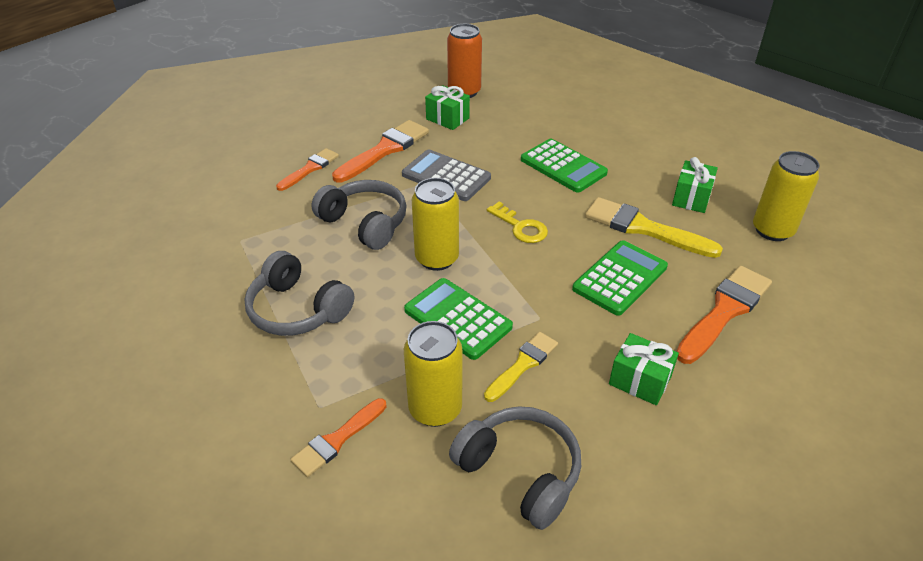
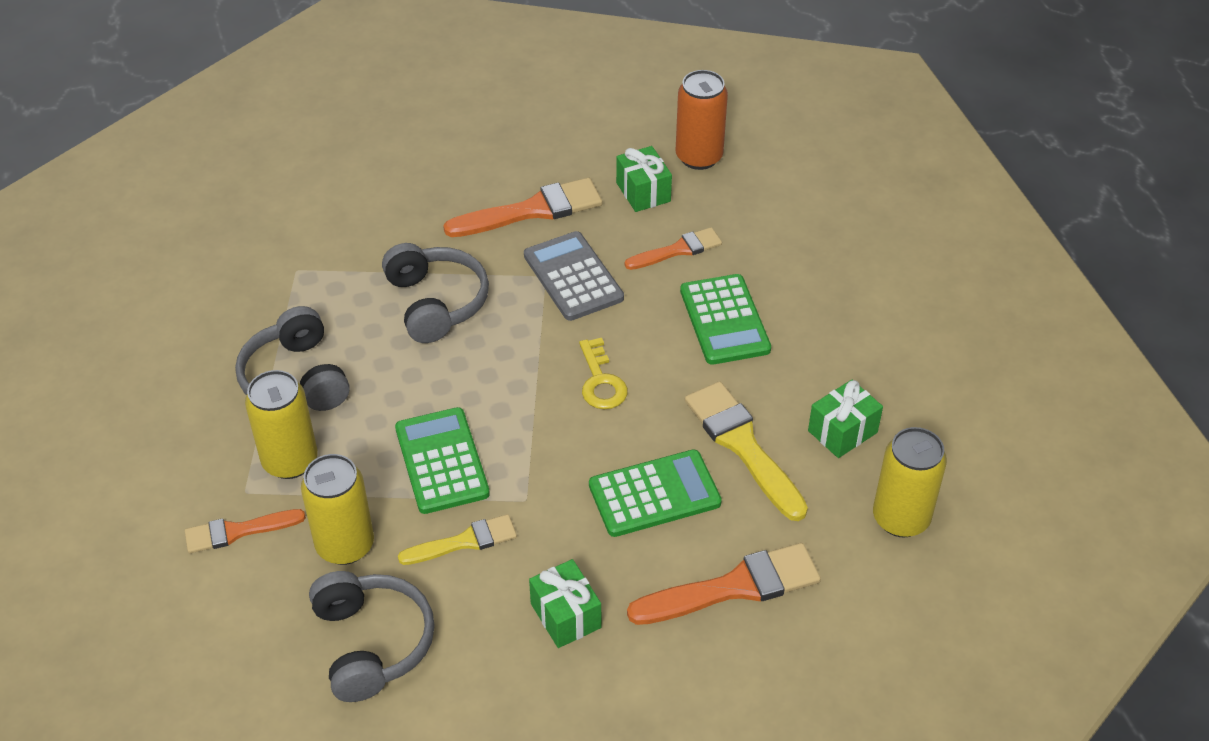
camera: 30 degrees right, 5 degrees up
(310, 169) = (430, 204): orange brush -> orange brush (678, 250)
(437, 258) = (477, 381): yellow can -> yellow can (290, 461)

